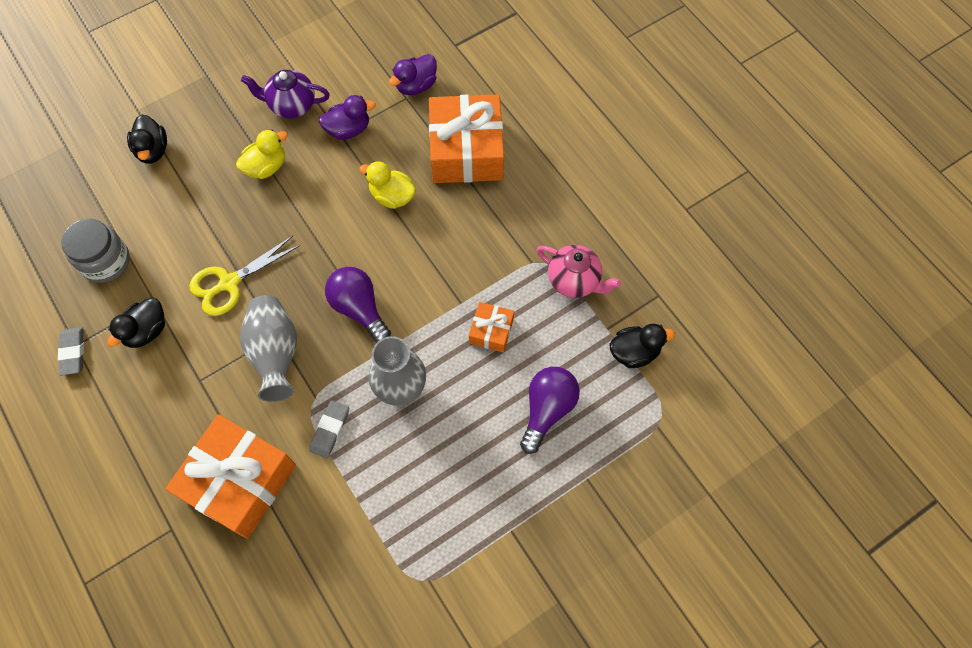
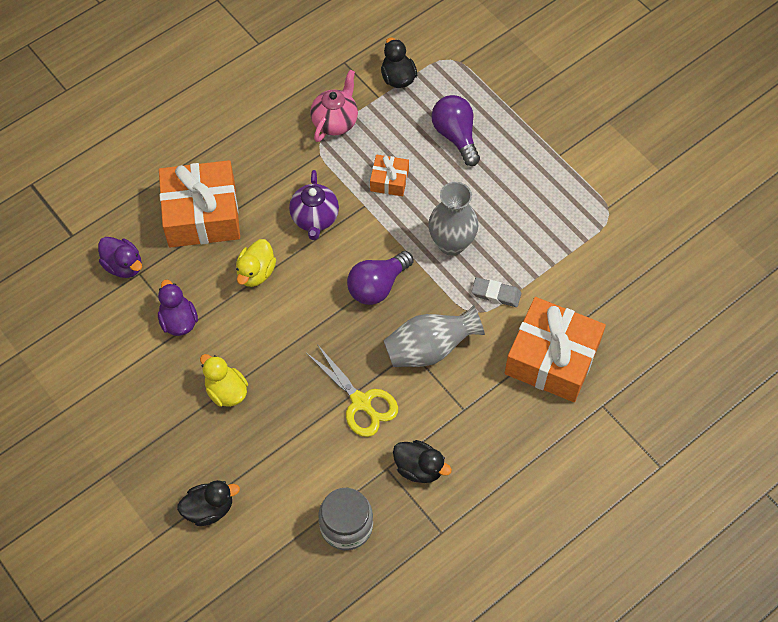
camera: 95 degrees left, 5 degrees down
(73, 352) = (449, 532): grey eraser -> none
(291, 106) = (149, 379): purple teapot -> purple teapot (315, 219)
(547, 409) = (455, 136): purple light bulb -> purple light bulb turned 45 degrees clockwise

